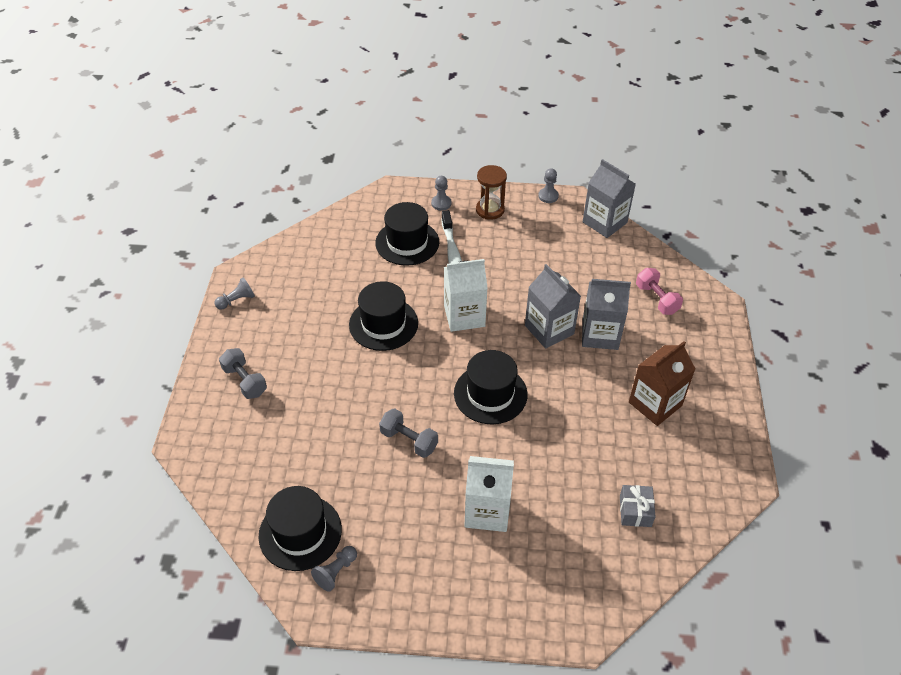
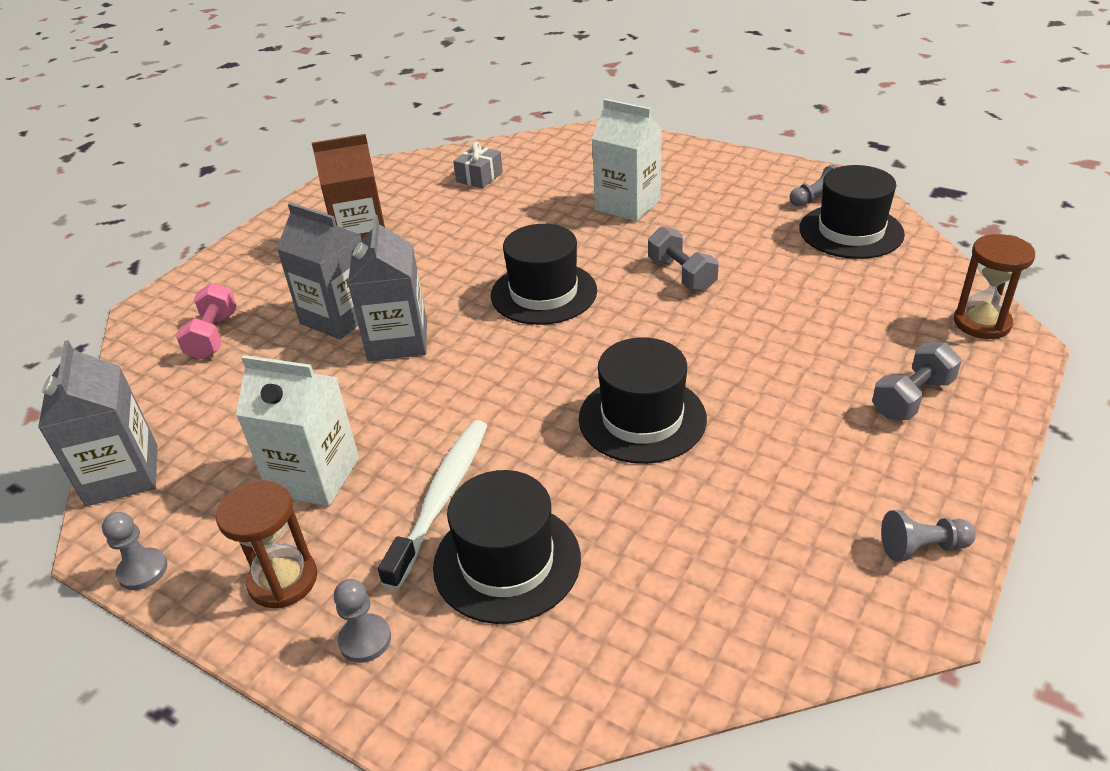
camera: 150 degrees left, 10 degrees down
(203, 456) = (982, 323): none -> brown hourglass
(245, 381) = (912, 398): grey dumbbell -> grey dumbbell turned 60 degrees clockwise
(464, 316) = (503, 393): white carton -> white carton (314, 476)

